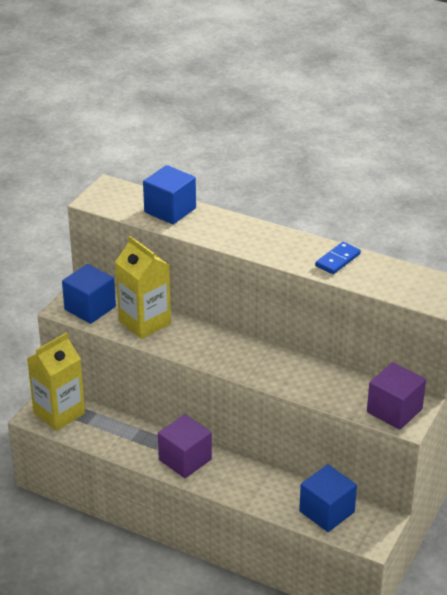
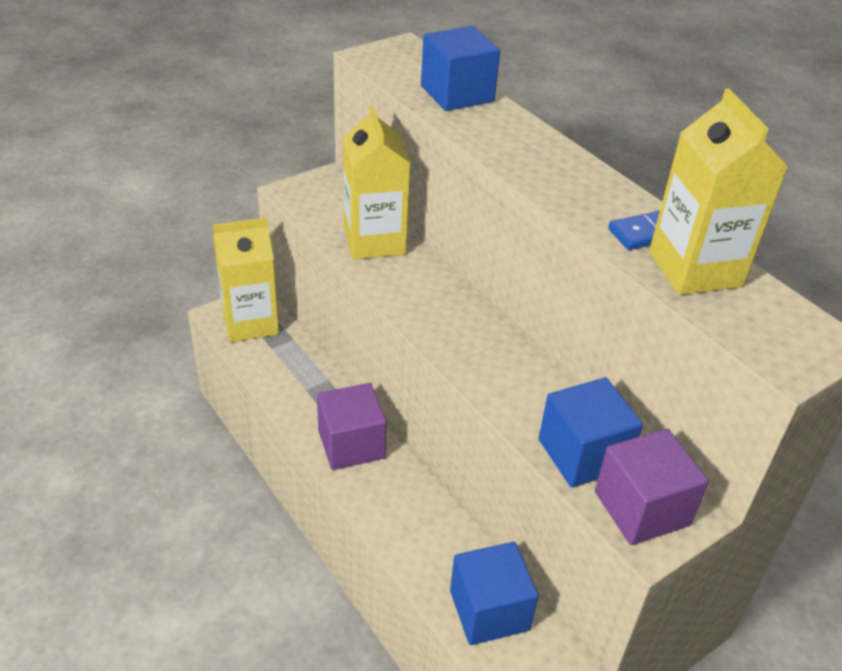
camera: 25 degrees right, 5 degrees up
(90, 308) = (323, 200): blue cube -> blue cube (583, 454)
(372, 272) = (695, 269): none -> yellow carton

